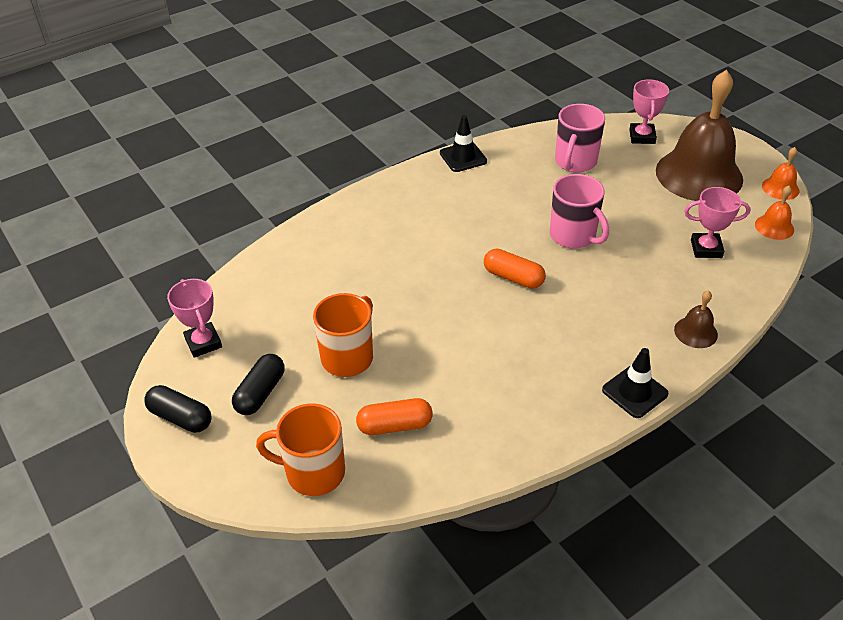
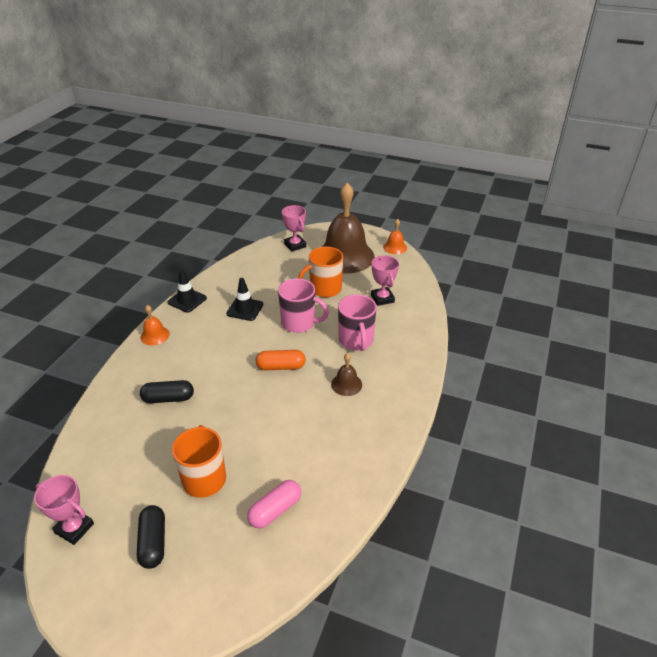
camera: 35 degrees left, 5 degrees down
(180, 417) = (96, 601): black capsule -> black capsule (168, 398)
(313, 472) = (240, 580): orange mug -> orange mug (324, 289)
(395, 425) = (275, 510): orange capsule -> pink capsule
(575, 162) = (265, 276): pink mug -> pink mug (356, 341)
(634, 392) = (409, 405): black traffic cone -> black traffic cone (245, 309)
(695, 332) = (414, 351): brown bell -> brown bell (346, 384)
(706, 249) = (382, 298): pink trophy -> pink trophy turned 75 degrees counterclockwise
(774, 227) = (408, 271): orange bell -> orange bell (155, 335)

